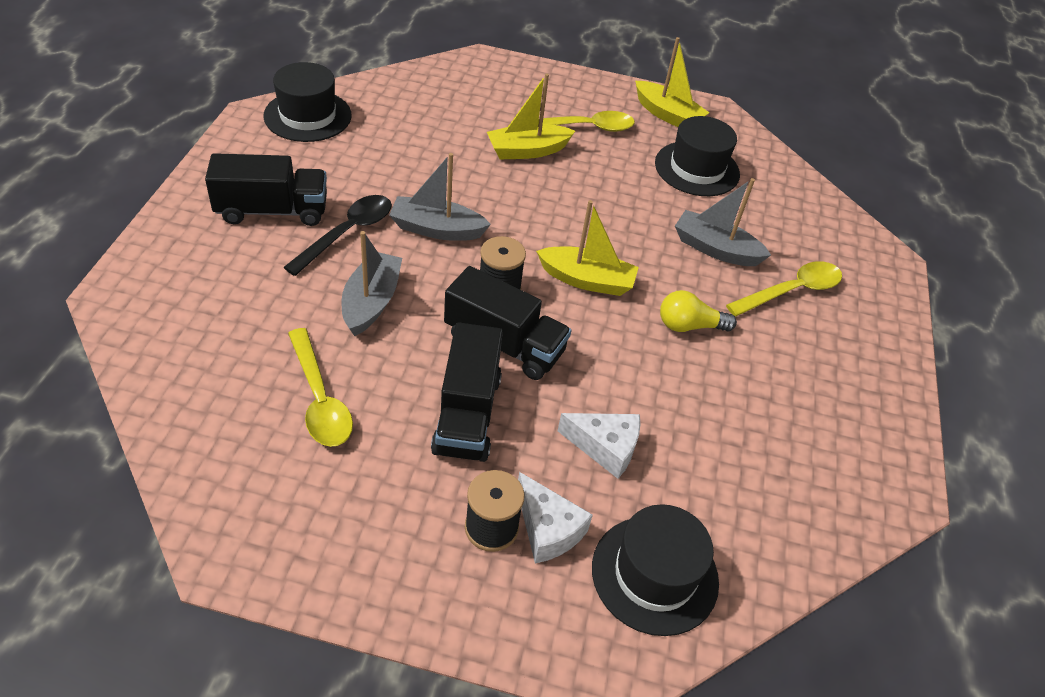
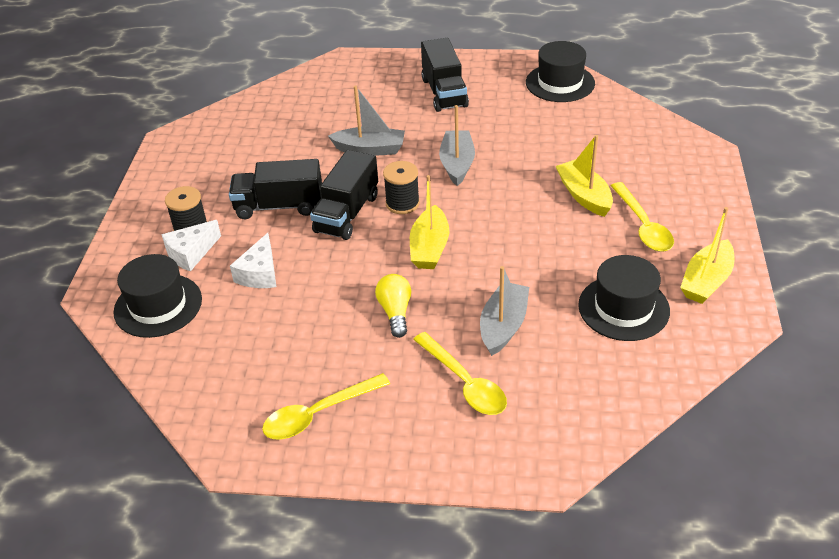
camera: 90 degrees right, 5 degrees down
(320, 399) = (280, 146): yellow spoon -> yellow spoon (317, 414)
(348, 233) = (435, 126): black spoon -> none

